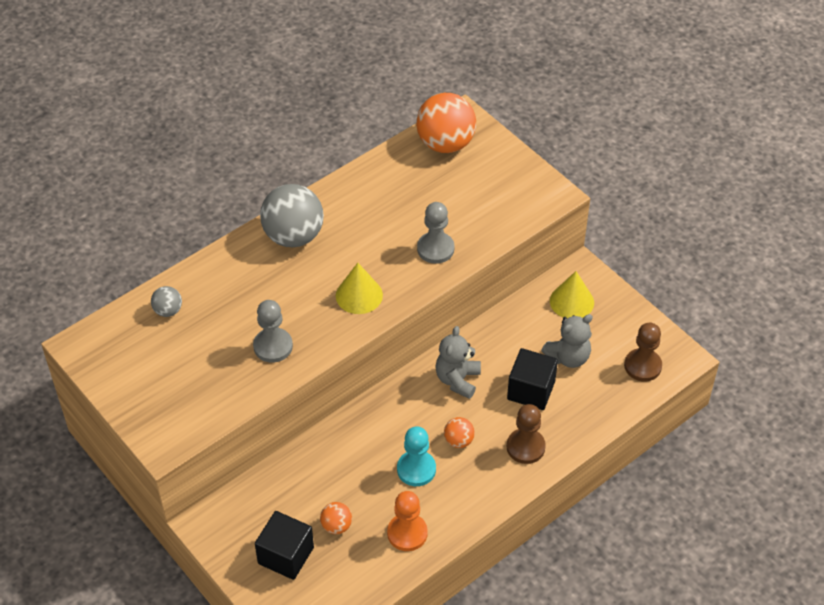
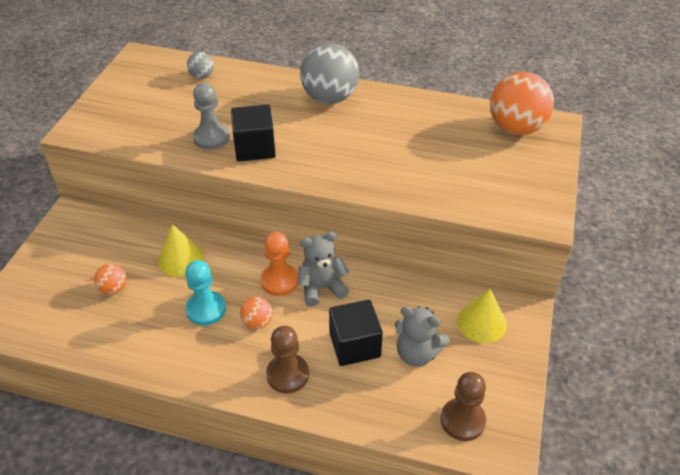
camera: 55 degrees right, 5 degrees down
(286, 555) = (66, 273): black cube -> black cube (255, 148)
(359, 295) = (305, 157): yellow cone -> yellow cone (180, 259)
(407, 533) = (134, 338): orange pawn -> orange pawn (279, 281)
(435, 249) = (398, 175): grey pawn -> none

